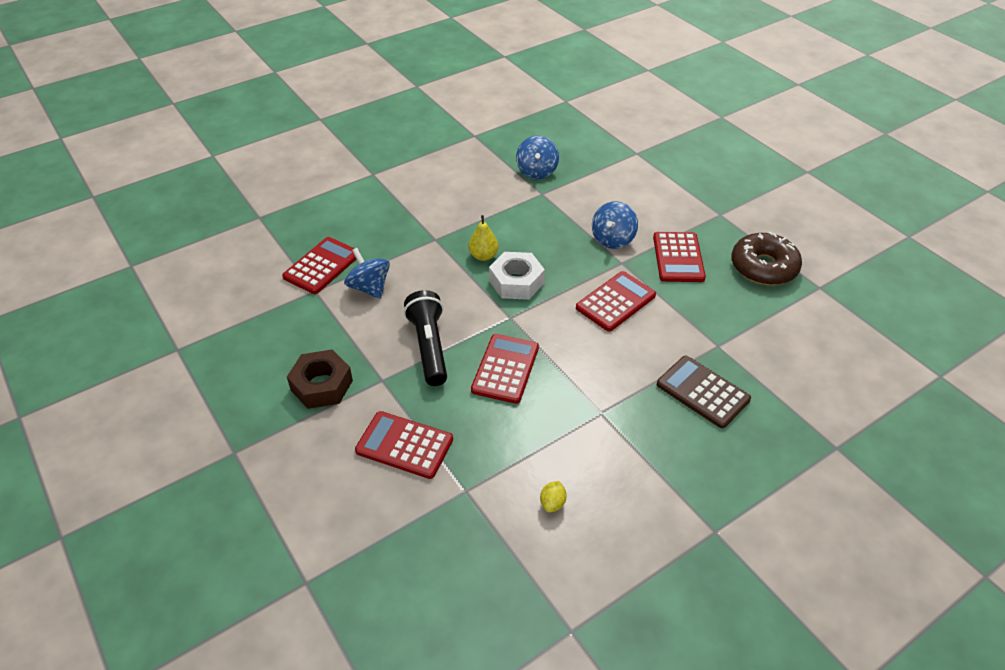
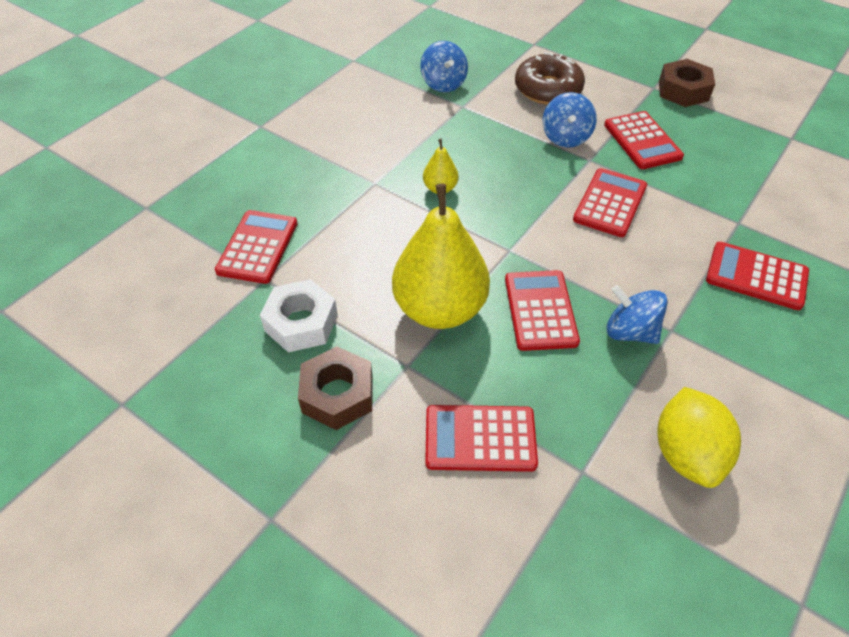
camera: 20 degrees left, 5 degrees up
(369, 287) = (330, 258): blue spinning top -> blue spinning top (630, 331)
(429, 346) = (440, 309): black flashlight -> yellow pear
(516, 282) = (493, 208): white nut -> white nut (301, 323)
(552, 503) = (686, 453): yellow lemon -> yellow lemon, size x2.35
(702, 392) = (756, 276): brown calculator -> red calculator
(745, 223) = (683, 91): none -> brown nut
(763, 267) = (728, 130): brown donut -> brown donut (548, 89)

